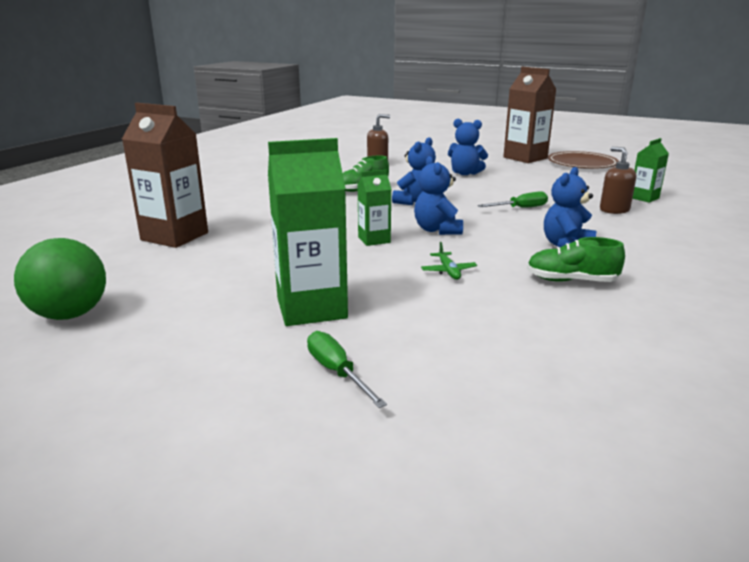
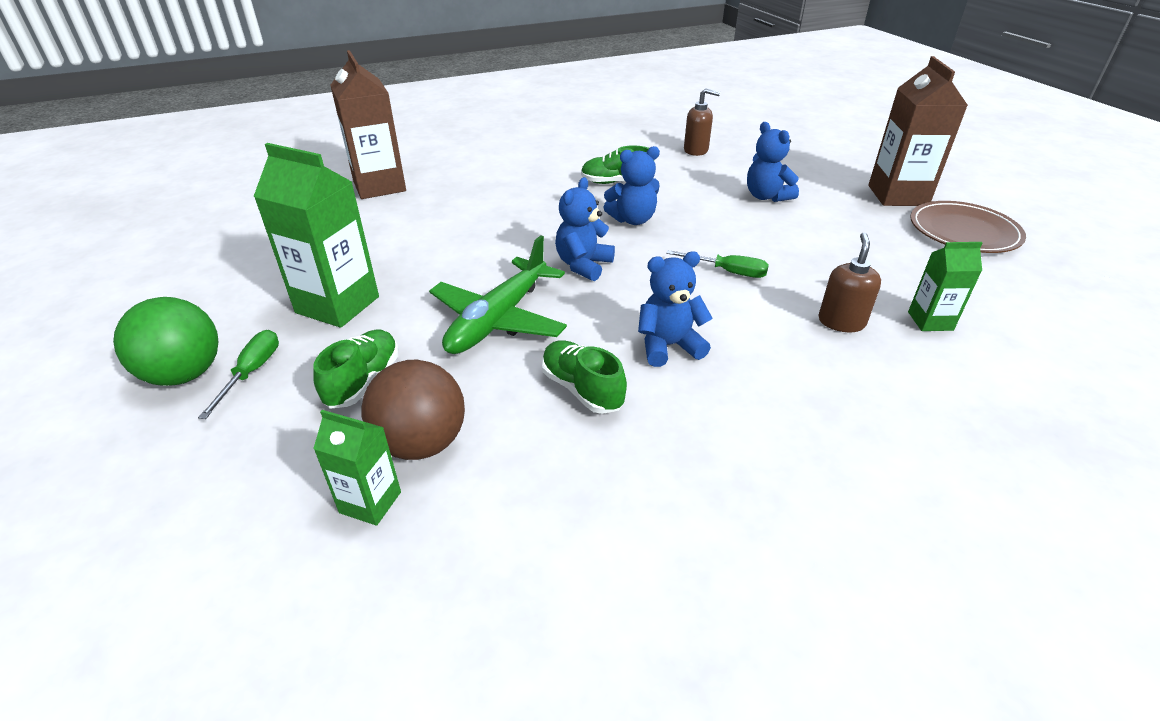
camera: 40 degrees right, 15 degrees up
(70, 314) = (214, 237): green ball -> green ball (185, 374)
(374, 240) = (508, 253): green carton -> green carton (370, 502)
(437, 336) = (363, 381): none -> green shoe
(448, 271) = (499, 319): green plane -> green plane, size x2.39
(550, 345) = (421, 443): none -> brown ball

